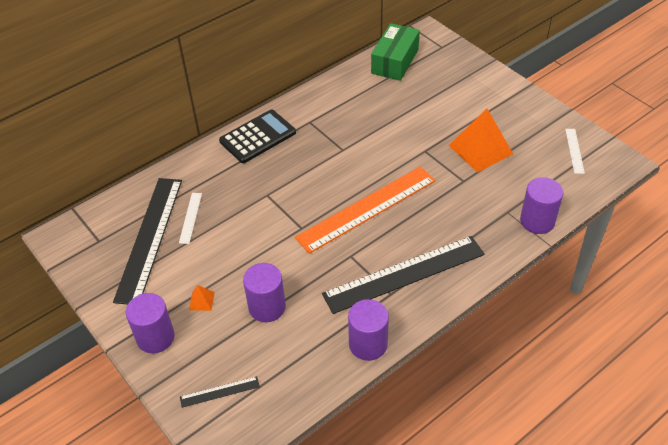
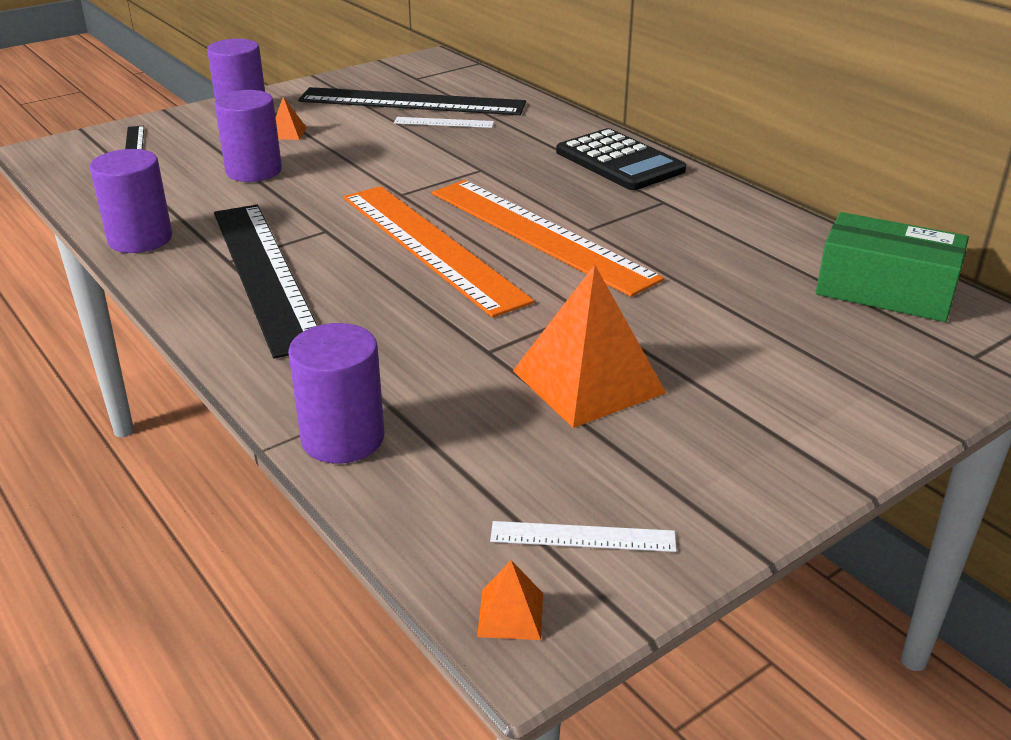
camera: 90 degrees right, 15 degrees down
(350, 167) = (539, 234): none -> orange ruler
(616, 167) = (510, 614): none -> orange pyramid

